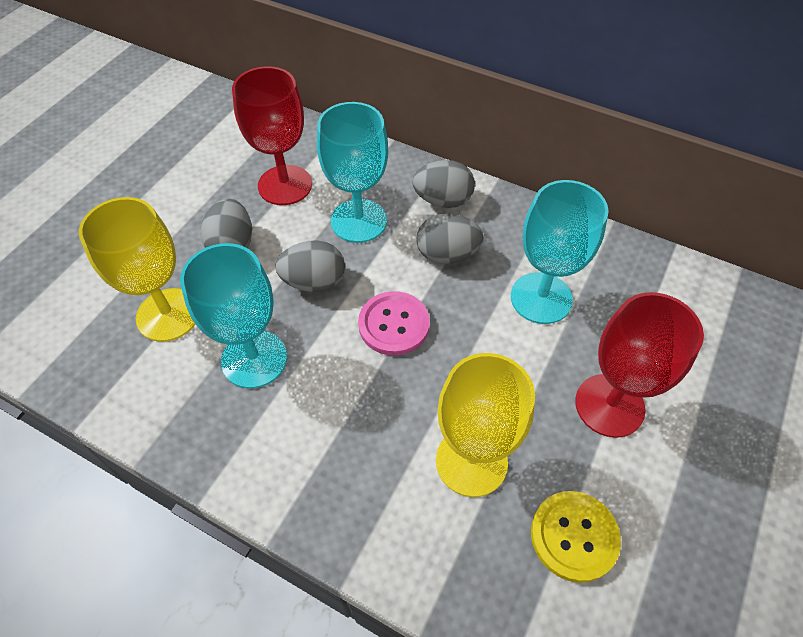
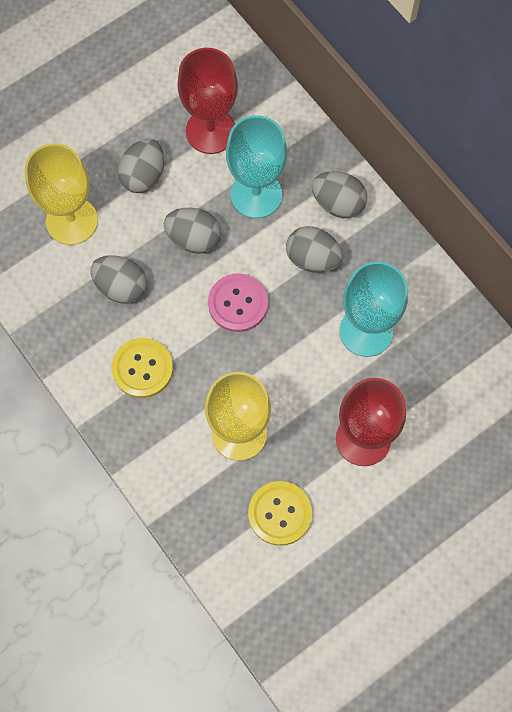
camera: 25 degrees right, 15 degrees up
(254, 359) = (121, 287): turquoise goblet -> grey egg
(319, 437) = (142, 368): none -> yellow button

